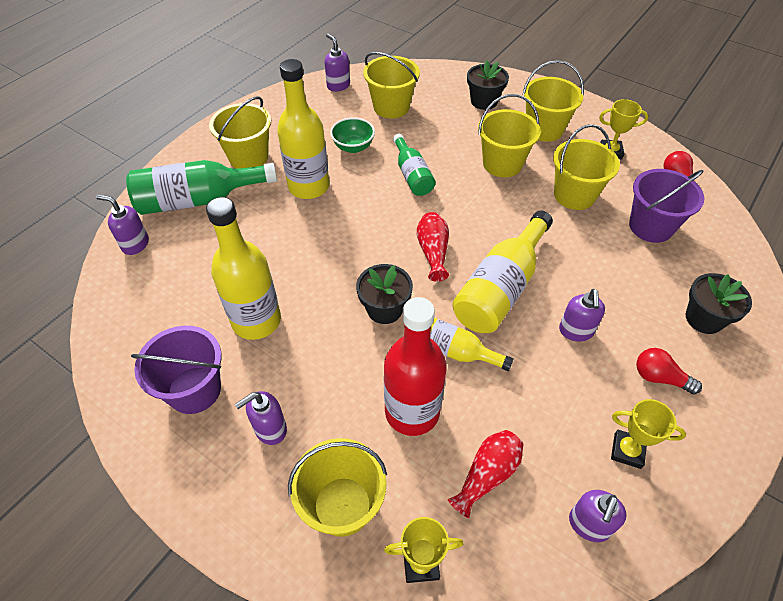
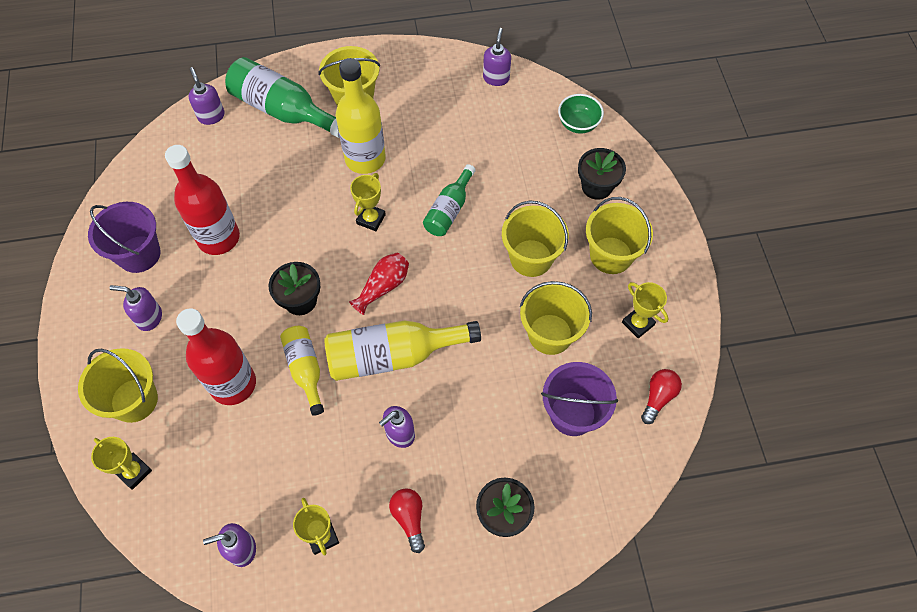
camera: 45 degrees right, 10 degrees up
(256, 321) = (218, 238): yellow bottle -> red bottle
(353, 147) = (437, 148): green bowl -> green bowl (578, 124)
(365, 219) = (371, 219): none -> yellow trophy
(391, 107) = (512, 132): yellow bucket -> none
(487, 475) = (225, 463): red vase -> none

